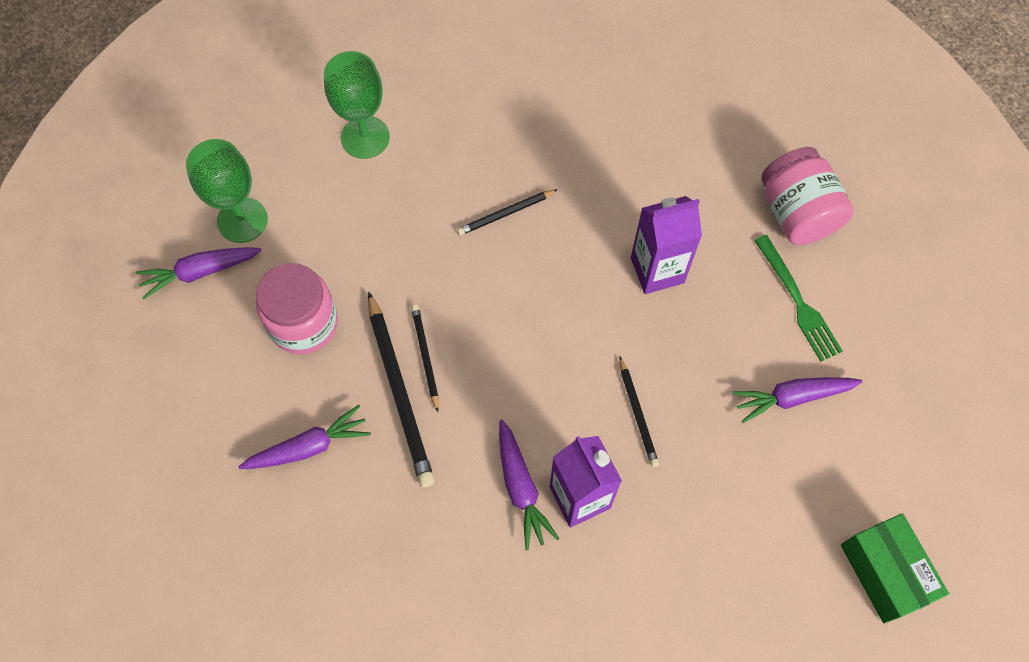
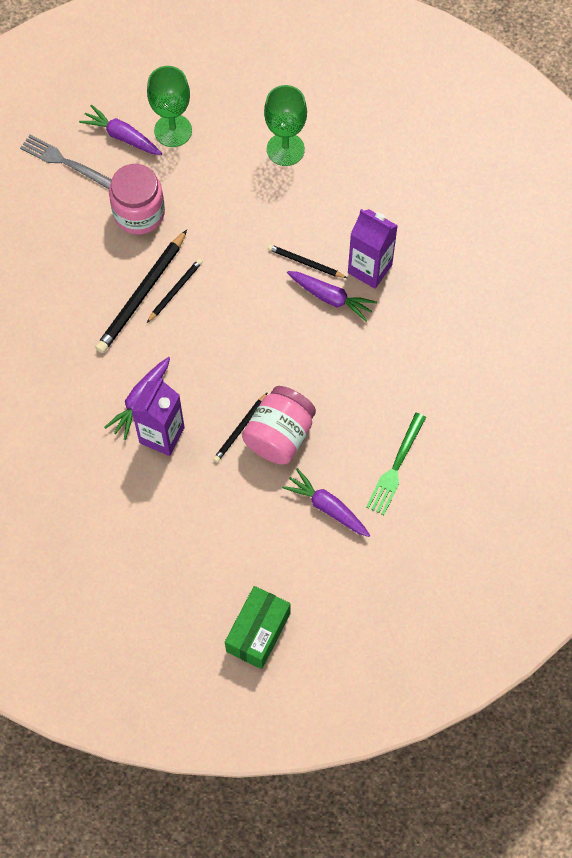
camera: 50 degrees right, 0 degrees up
(171, 350) = (64, 162): none -> grey fork
(309, 446) = (70, 274): purple carrot -> purple carrot (331, 298)
(657, 270) = (344, 373): purple carton -> purple carton (370, 269)
(797, 213) = (459, 424): pink jar -> pink jar (279, 435)

